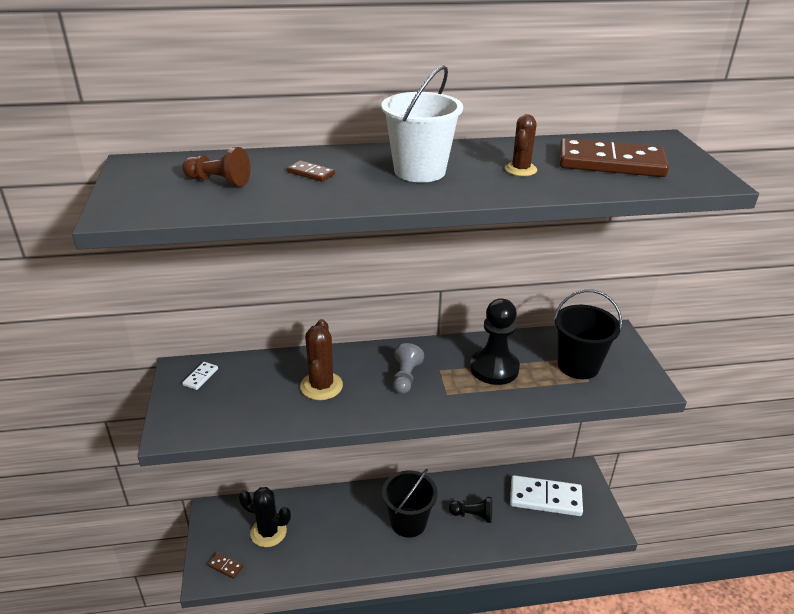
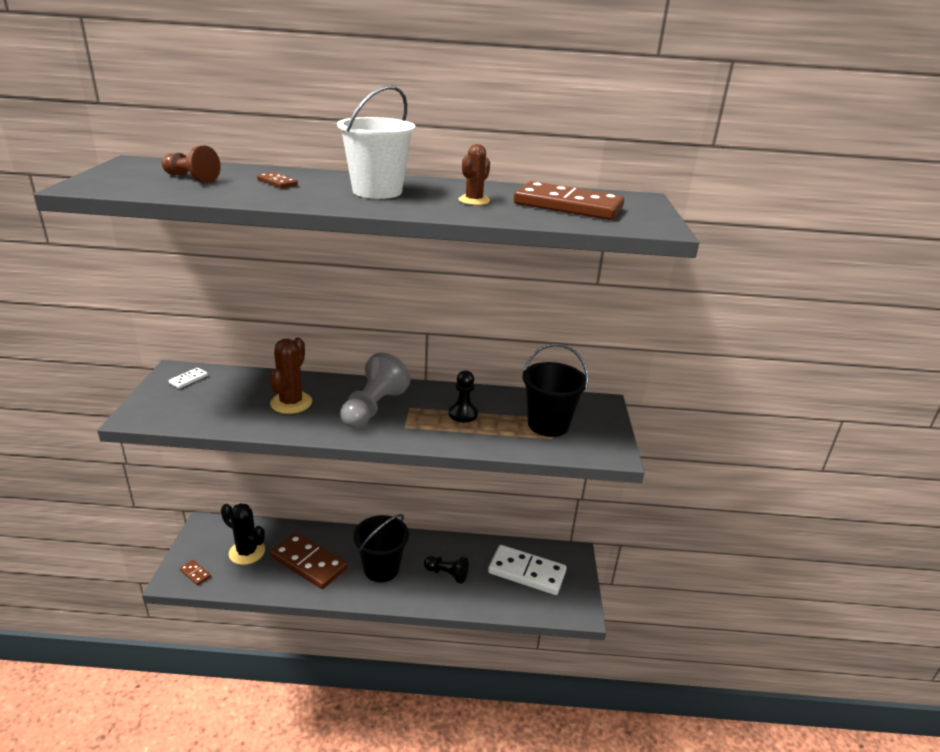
camera: 10 degrees right, 5 degrees down
(335, 531) = (308, 563): none -> brown domino
(405, 377) = (373, 408): grey pawn -> grey pawn, size x1.66
(494, 368) = (463, 414): black pawn -> black pawn, size x0.60

